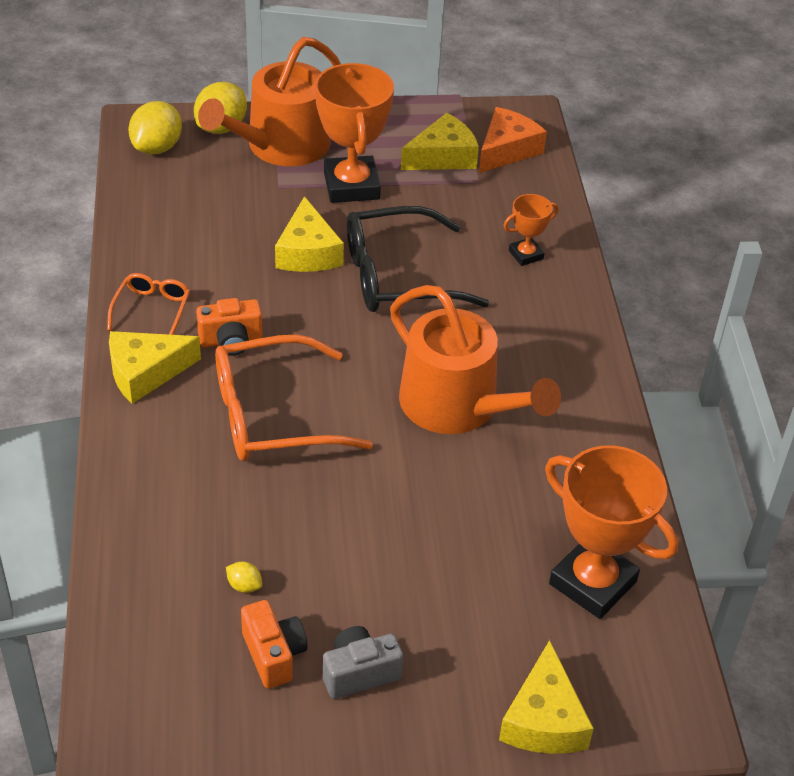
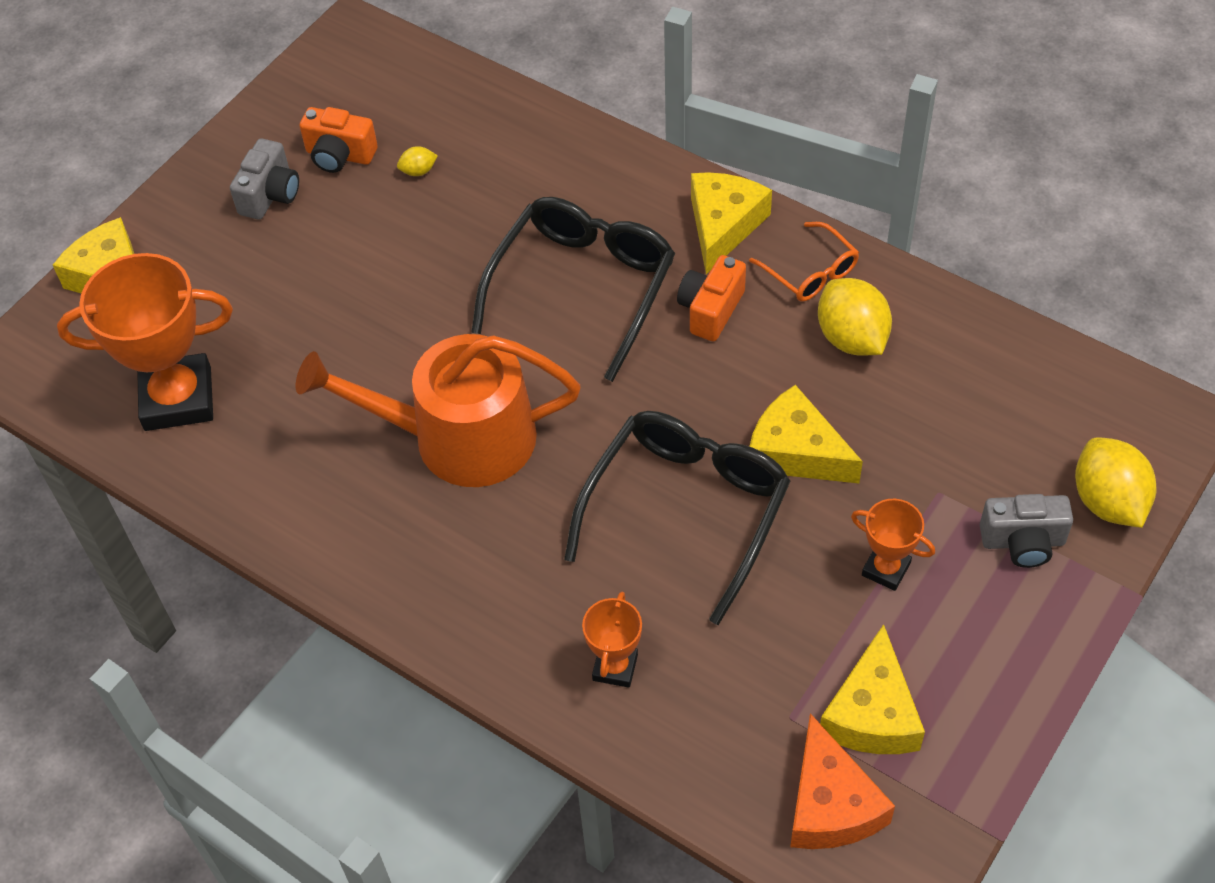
camera: 135 degrees right, 10 degrees up
(157, 148) = (1106, 414): yellow lemon -> yellow lemon (851, 338)
(274, 415) = (582, 289): orange glasses -> black glasses
(280, 146) = (1022, 542): orange watering can -> grey camera
(351, 186) = (886, 569): orange trophy -> orange trophy, size x0.50

